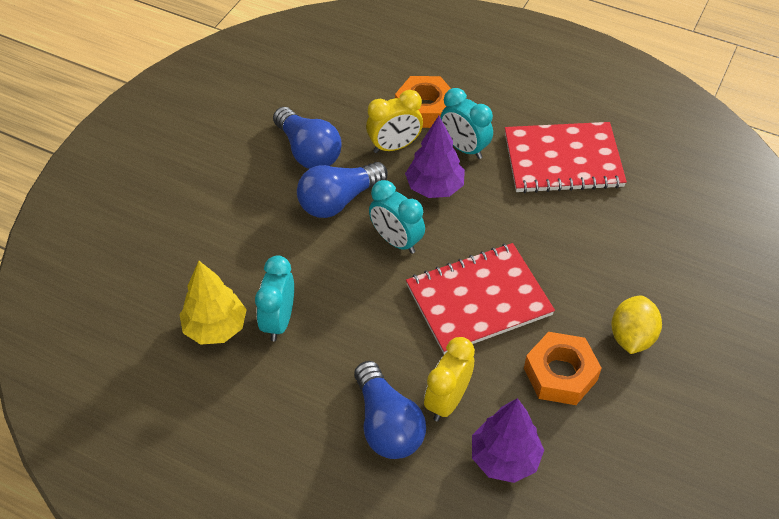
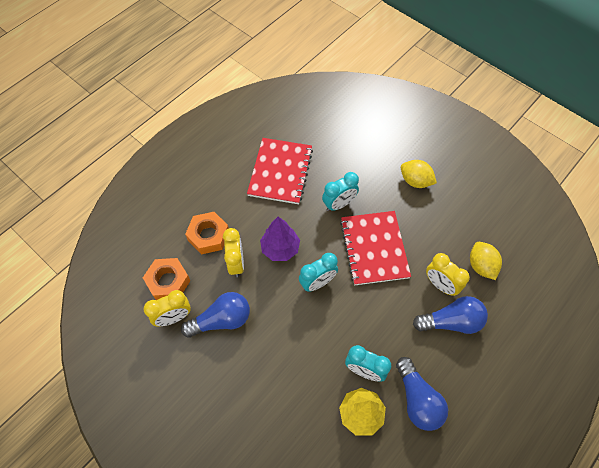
camera: 75 degrees left, 10 degrees up
(298, 106) = (173, 317): none -> yellow clock
(338, 201) = (273, 310): blue light bulb -> blue light bulb (417, 400)
(464, 148) = (252, 222): turquoise clock -> turquoise clock (339, 204)
(504, 458) = (481, 266): purple tree -> yellow lemon
(560, 374) = (432, 222): orange nut -> orange nut (168, 281)

